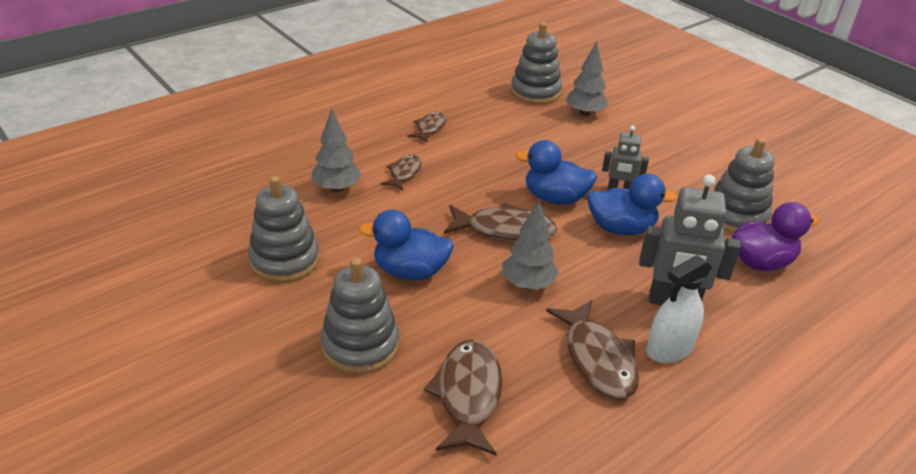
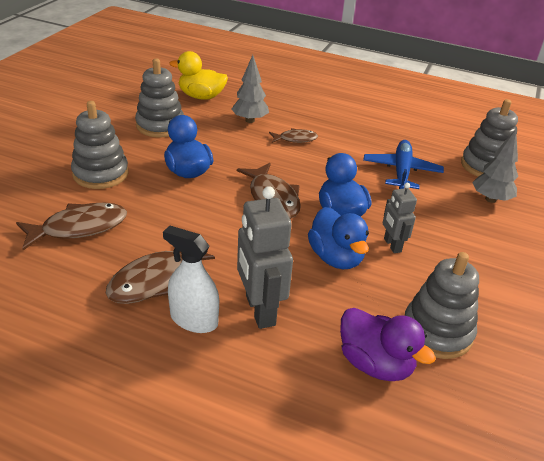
camera: 60 degrees right, 0 degrees up
(243, 204) = (201, 96): none -> yellow duck
(429, 128) = (364, 133): brown fish -> none
(512, 137) = (401, 171): none -> blue plane
(528, 284) = (216, 225): grey tree -> none

